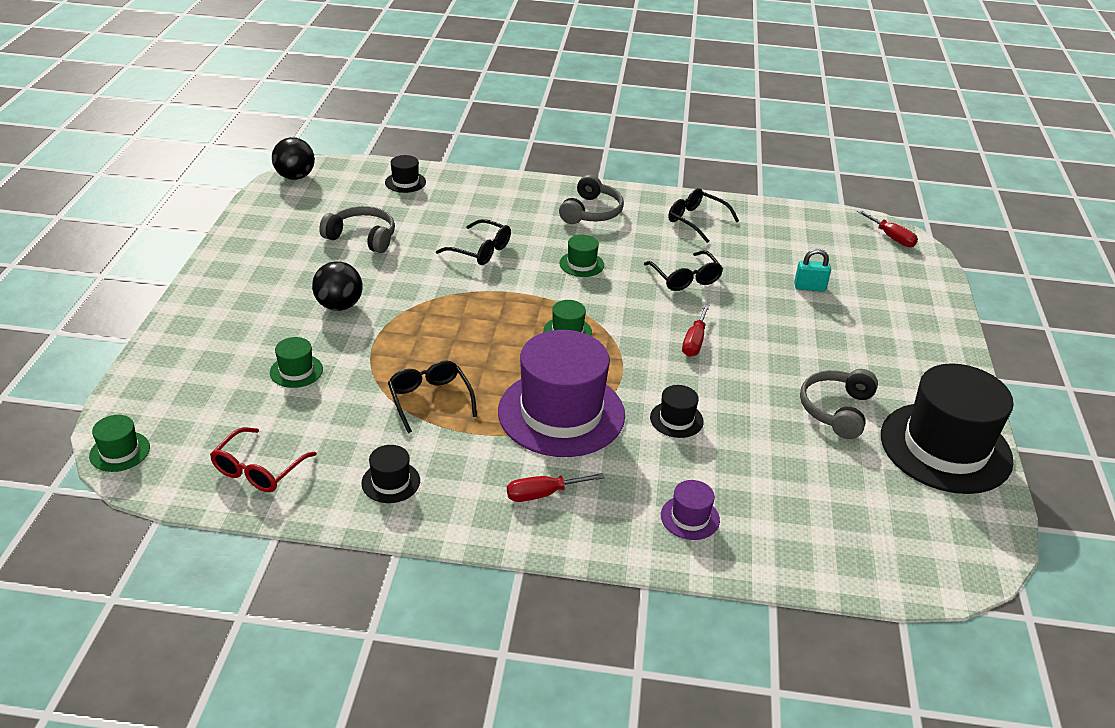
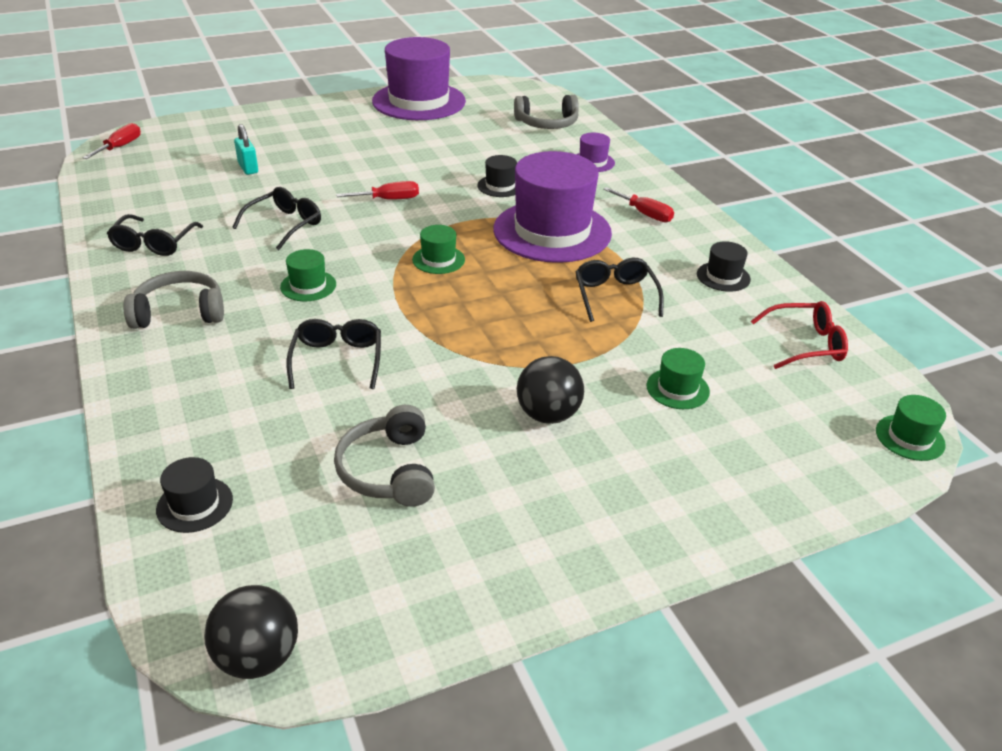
camera: 120 degrees left, 0 degrees up
(430, 399) = (615, 295): black glasses -> black glasses turned 135 degrees clockwise
(836, 410) = (418, 136): grey headphones -> grey headphones (547, 123)
(945, 447) = (419, 101): black hat -> purple hat

